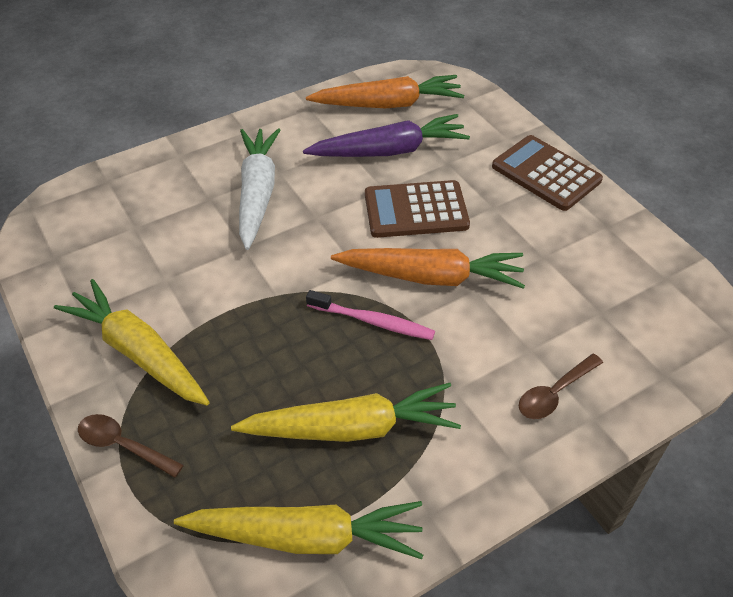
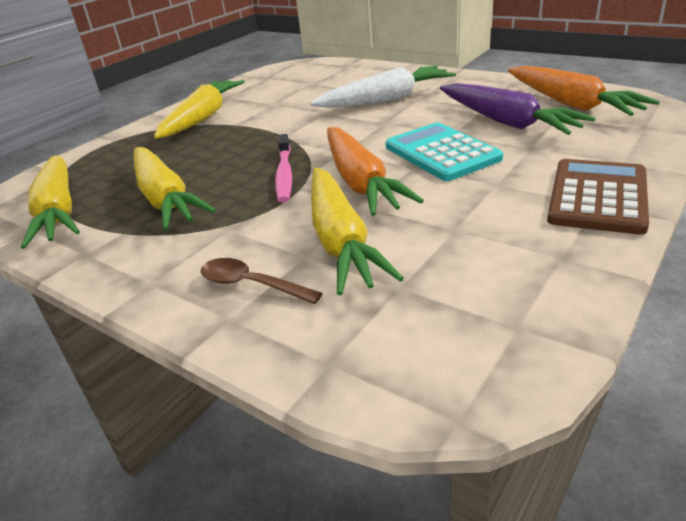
camera: 70 degrees right, 15 degrees down
(123, 445) = (126, 137): brown spoon -> none
(416, 210) = (441, 153): brown calculator -> turquoise calculator
(521, 321) = (340, 240): none -> yellow carrot

